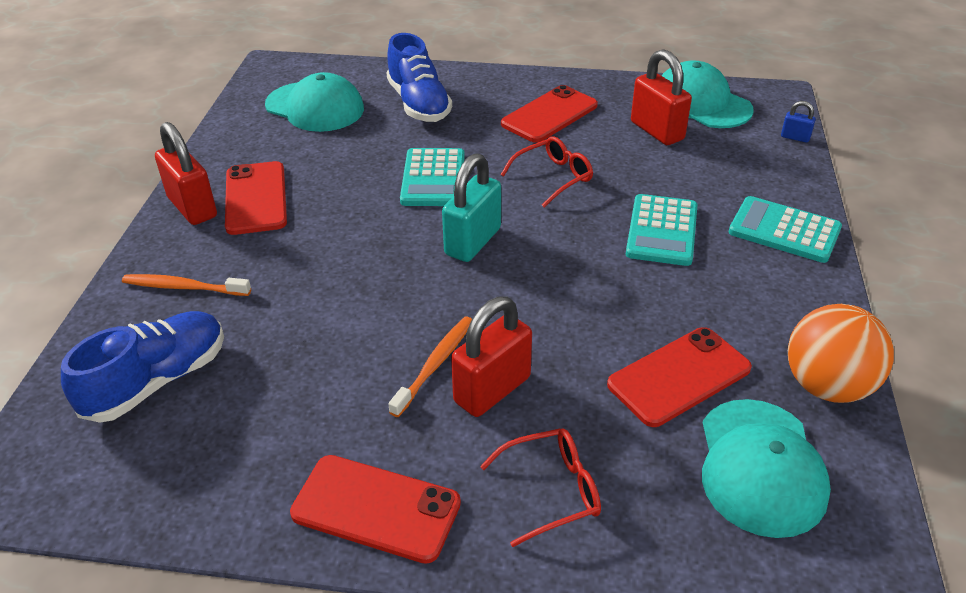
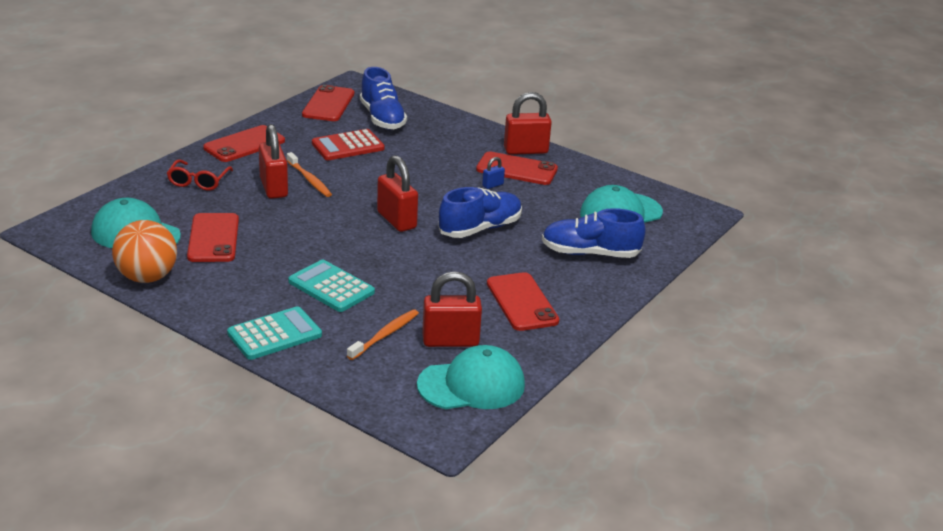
camera: 115 degrees right, 10 degrees down
(127, 479) = (328, 104): none -> red phone
(184, 287) = (448, 136): orange toothbrush -> orange toothbrush (385, 335)
(291, 375) = (348, 146): none -> red calculator
(433, 178) = (480, 229): turquoise calculator -> blue shoe
(473, 242) = (396, 220): turquoise padlock -> red padlock
(552, 178) = (435, 271): red glasses -> none
(795, 137) = (372, 406): blue padlock -> blue padlock (492, 185)

